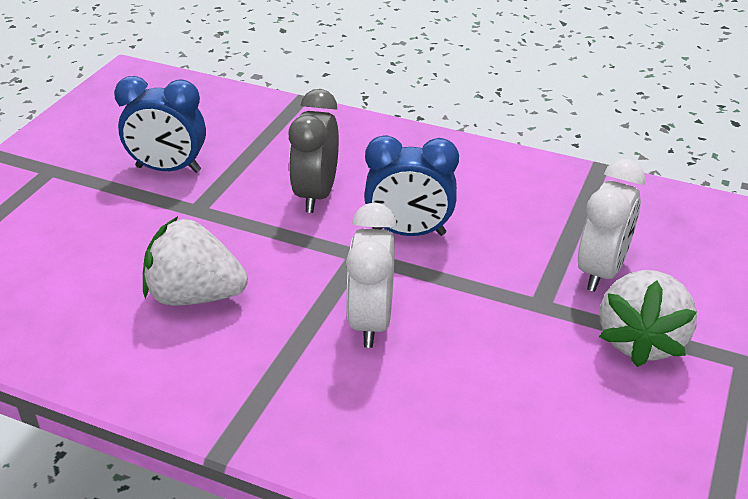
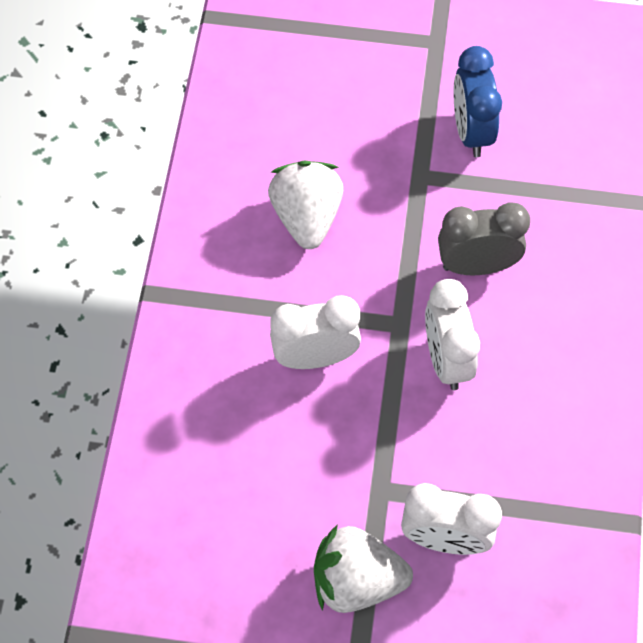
camera: 75 degrees right, 25 degrees up
(409, 232) = (446, 359): blue clock -> white clock

